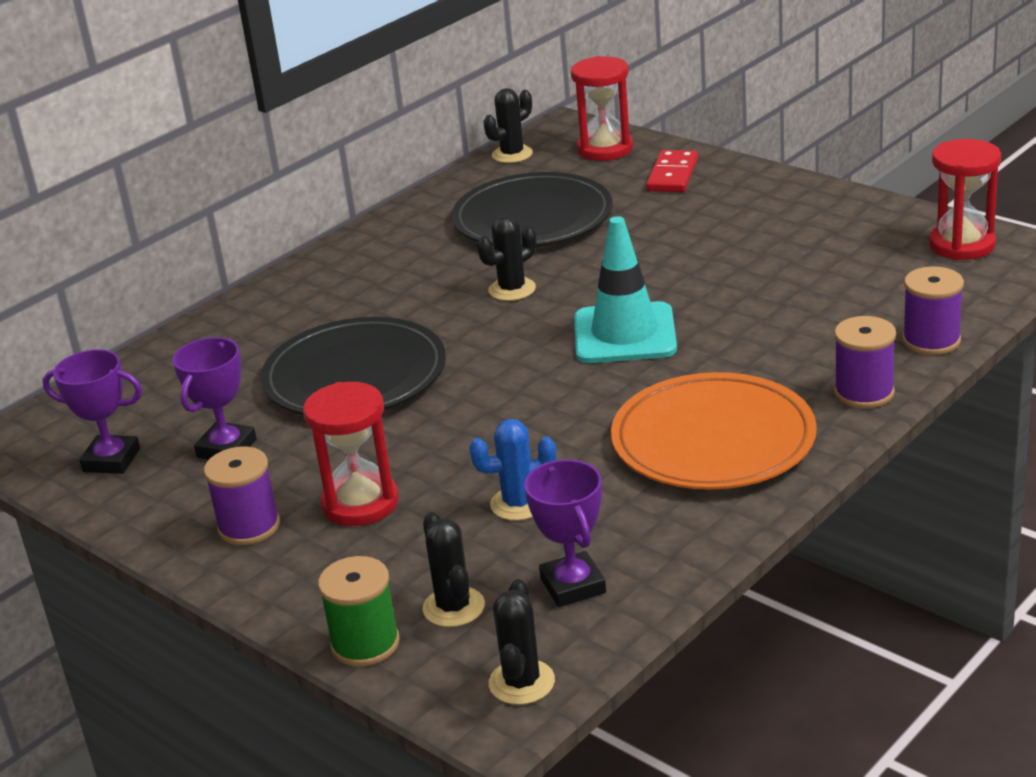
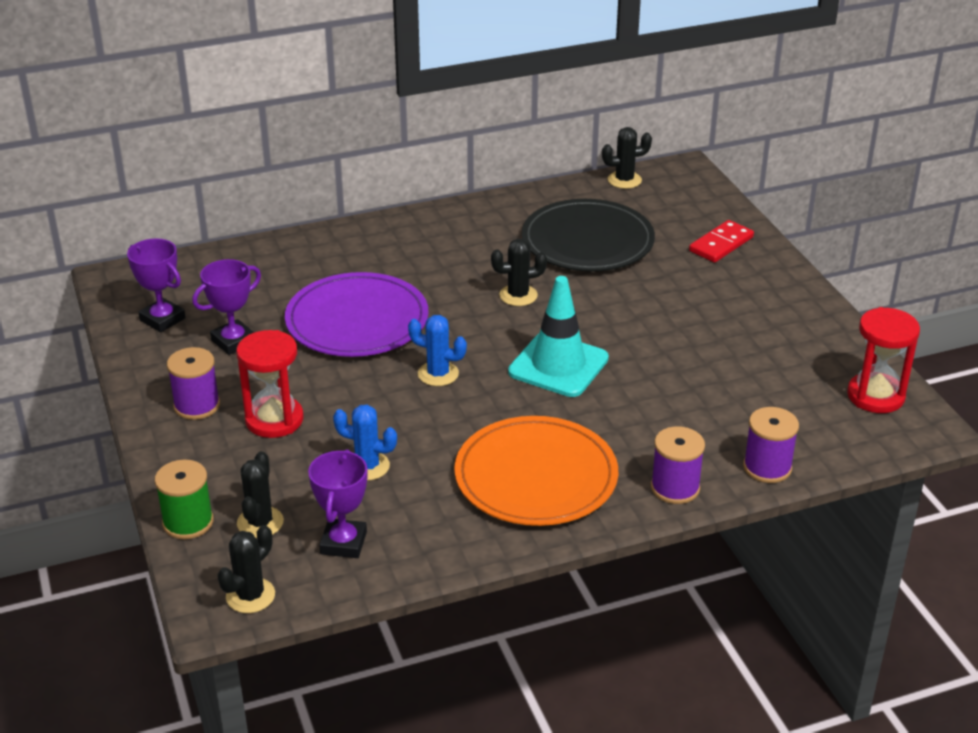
camera: 25 degrees right, 5 degrees up
(355, 375) = (357, 320): black plate -> purple plate
(503, 390) = (438, 374): none -> blue cactus
(605, 149) = (694, 201): red hourglass -> none

